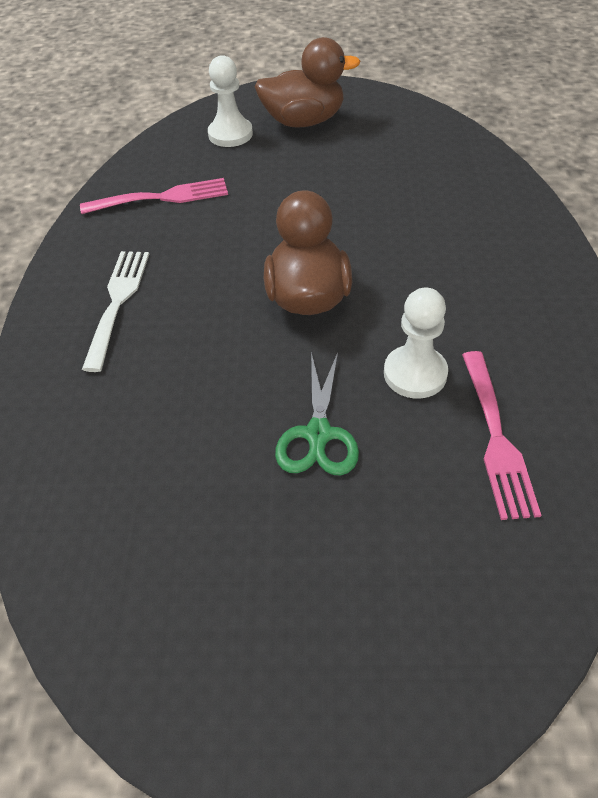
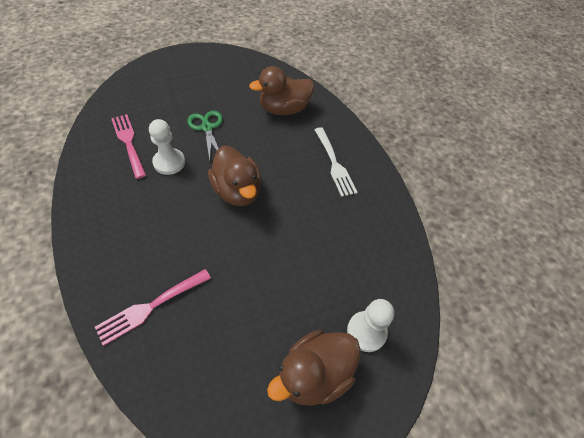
camera: 150 degrees right, 5 degrees up
(126, 441) = (283, 109): none -> brown duck
(162, 198) = (367, 242): pink fork -> pink fork (151, 307)

